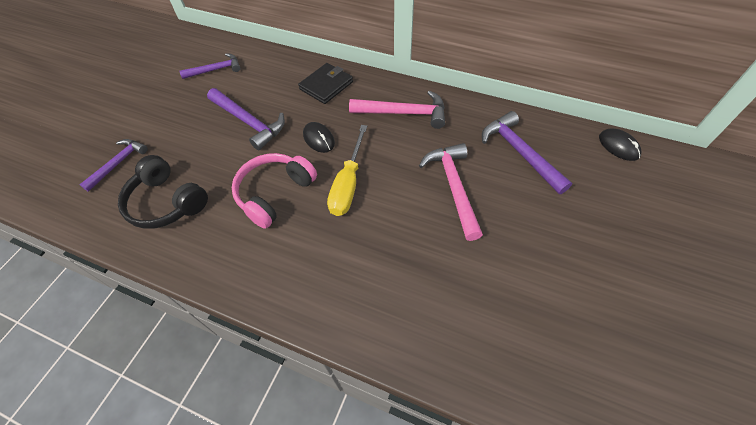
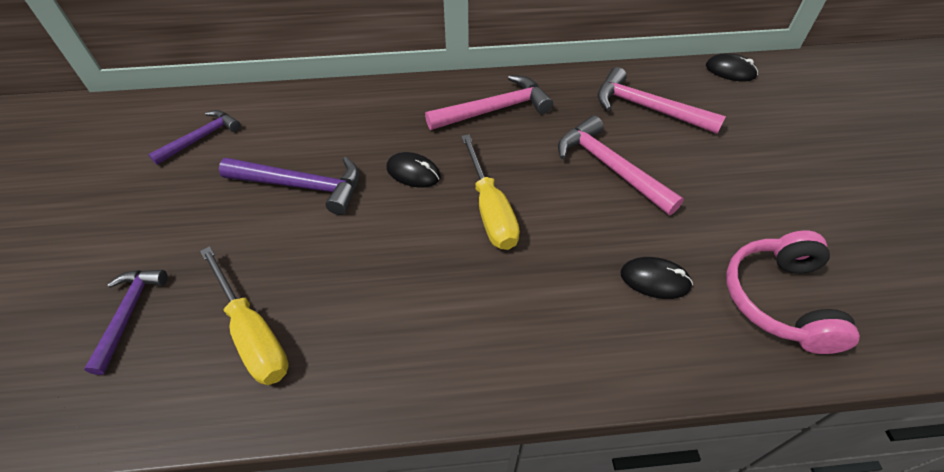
camera: 30 degrees left, 5 degrees down
(167, 202) = (253, 333): black headphones -> yellow screwdriver
(274, 193) = (405, 258): pink headphones -> pink headphones (779, 300)
(326, 85) = (376, 110): black wallet -> none
(420, 281) = (655, 280): none -> black mouse
(519, 152) = (647, 108): purple hammer -> pink hammer

